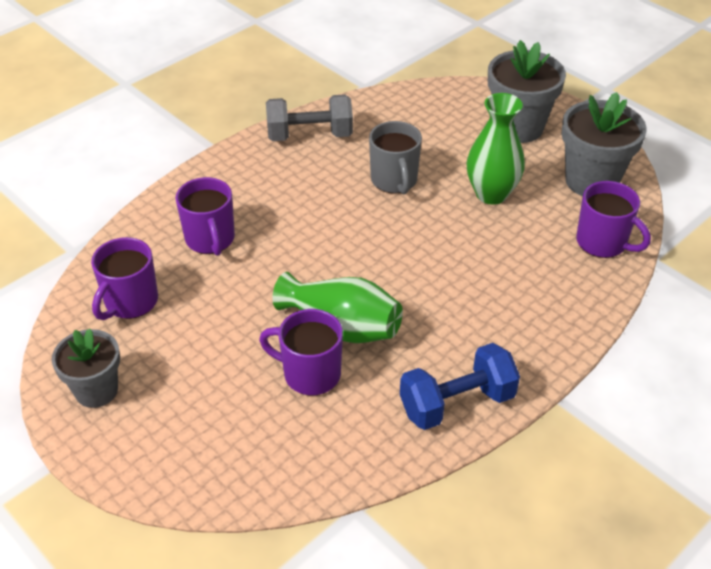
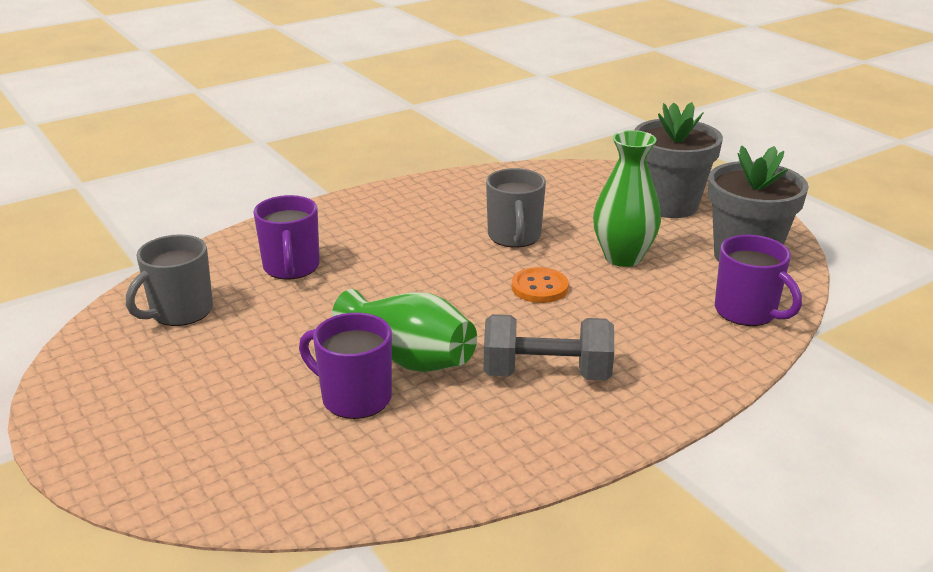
camera: 10 degrees right, 15 degrees down
(96, 390) = (104, 386): grey flower pot -> none
(130, 302) = (180, 312): purple mug -> grey mug
(309, 135) = (434, 193): grey dumbbell -> grey dumbbell (546, 374)
(430, 236) = (539, 287): none -> orange button
(457, 403) = (524, 447): blue dumbbell -> none

